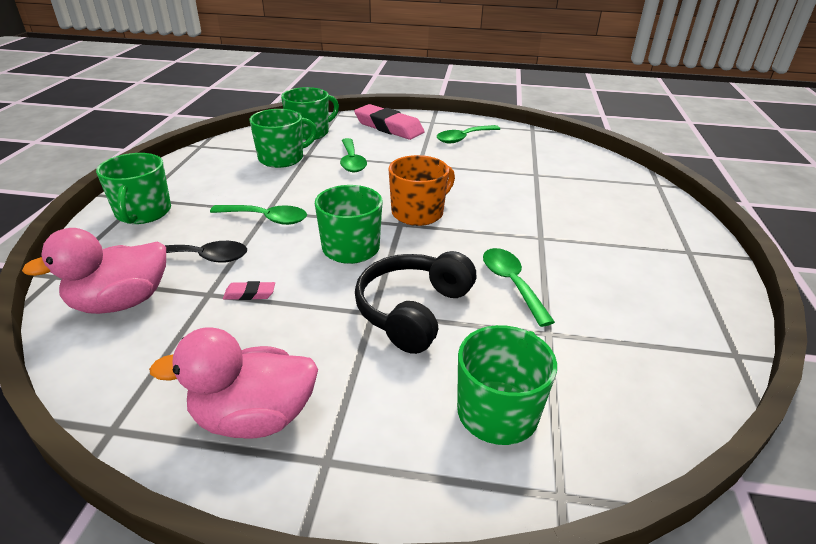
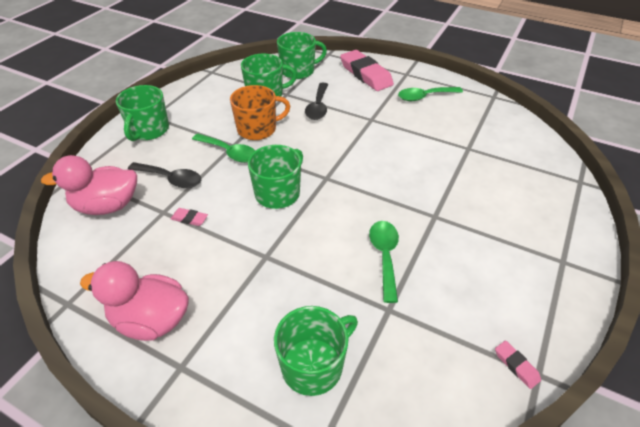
camera: 20 degrees right, 10 degrees up
(352, 161) = (318, 107): green spoon -> black spoon
(413, 310) = (295, 262): black headphones -> none
(418, 213) = (346, 170): orange mug -> orange mug (258, 129)
(711, 353) = (516, 366): none -> pink eraser

